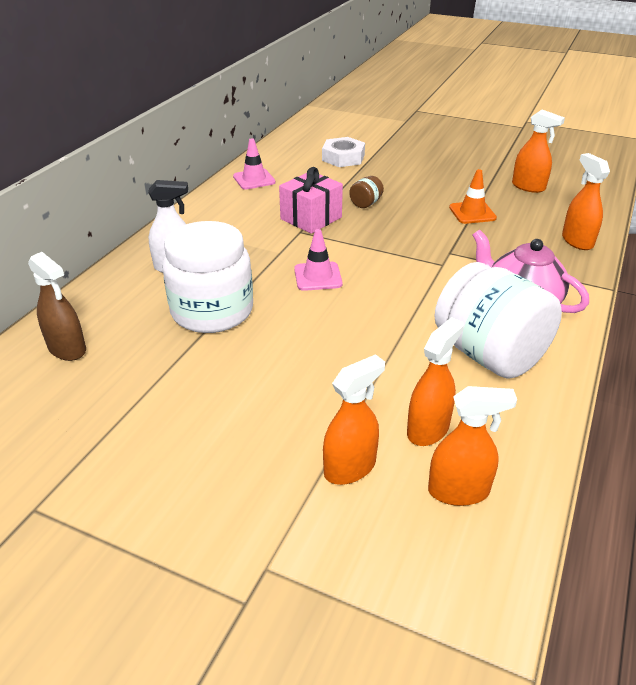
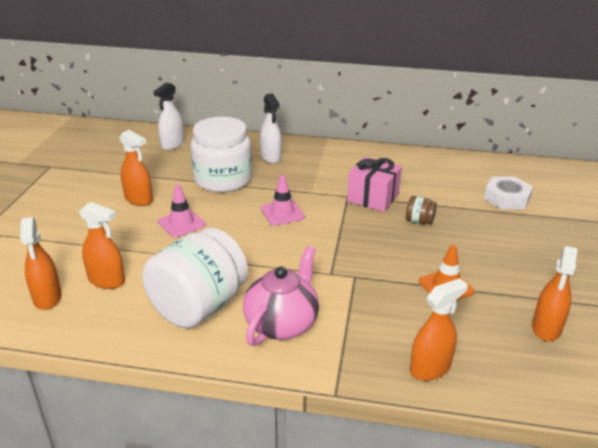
camera: 75 degrees right, 5 degrees down
(67, 349) = (172, 144): brown spray bottle -> white spray bottle
(254, 179) = (422, 162): pink traffic cone -> pink traffic cone (181, 223)
(350, 467) = (71, 252): orange spray bottle -> orange spray bottle (139, 199)

